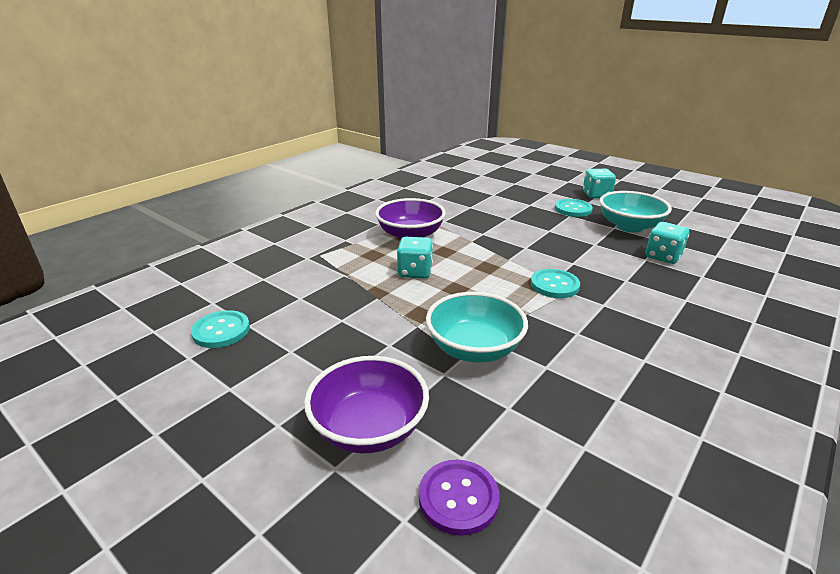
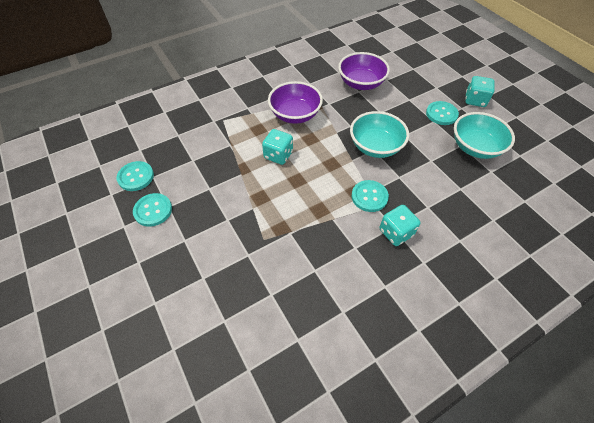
camera: 20 degrees right, 25 degrees up
(269, 360) = (153, 210): none -> turquoise button
(369, 428) = (184, 282): purple bowl -> purple bowl (361, 83)
(458, 498) = (207, 346): purple button -> none
(474, 349) = (278, 240): turquoise bowl -> turquoise bowl (375, 146)
(663, 256) = (477, 190): turquoise dice -> turquoise dice (396, 232)

